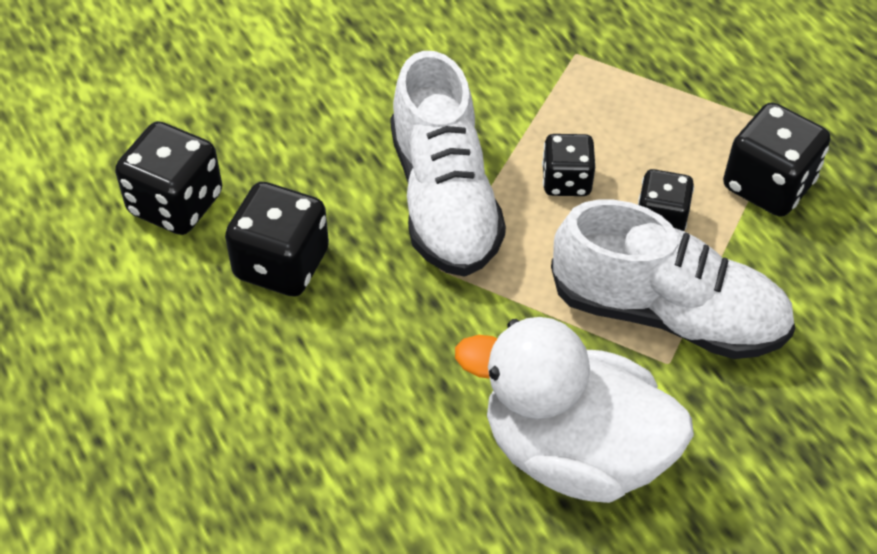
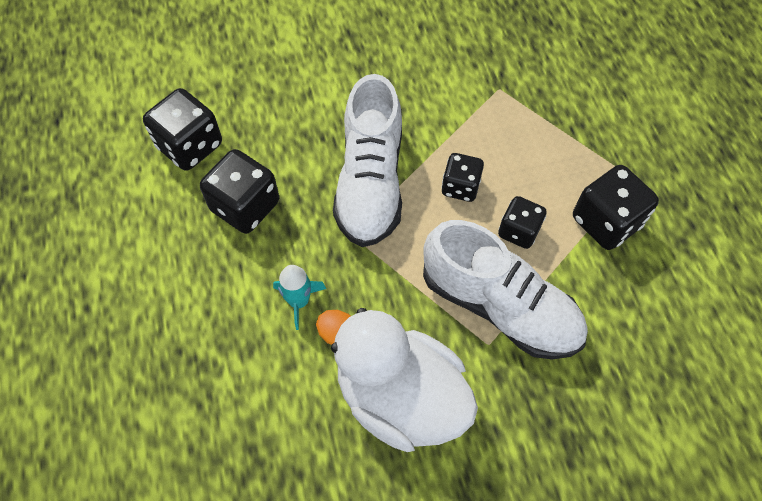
camera: 15 degrees right, 10 degrees up
(397, 366) = (299, 301): none -> turquoise rocket

